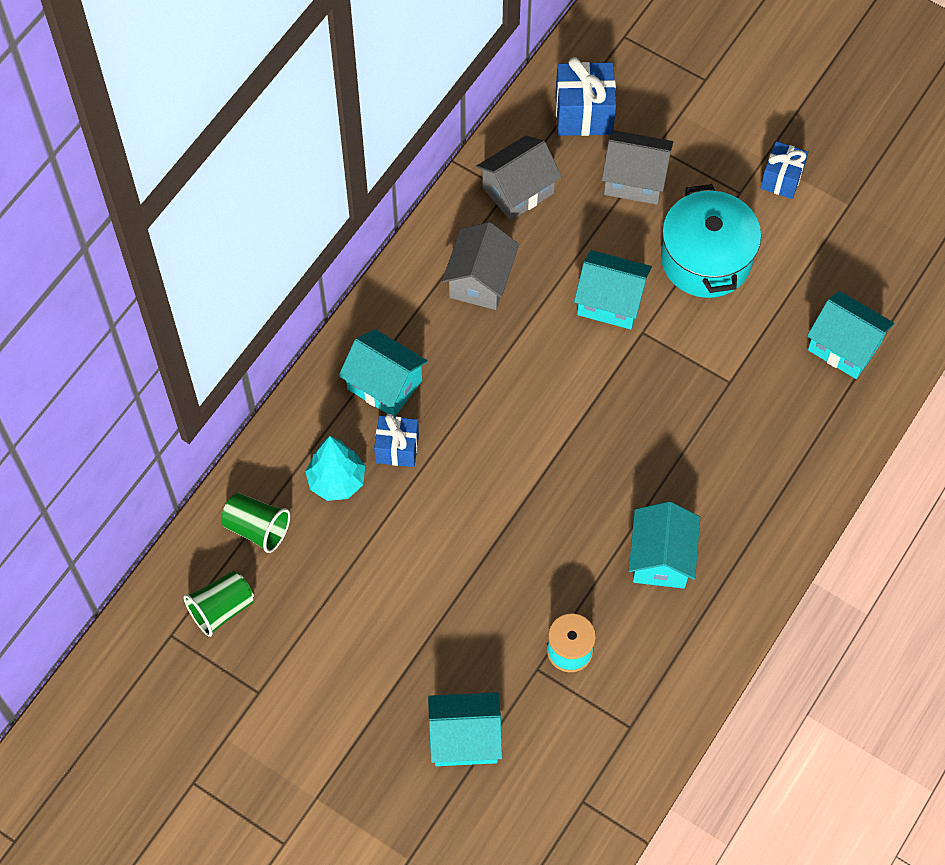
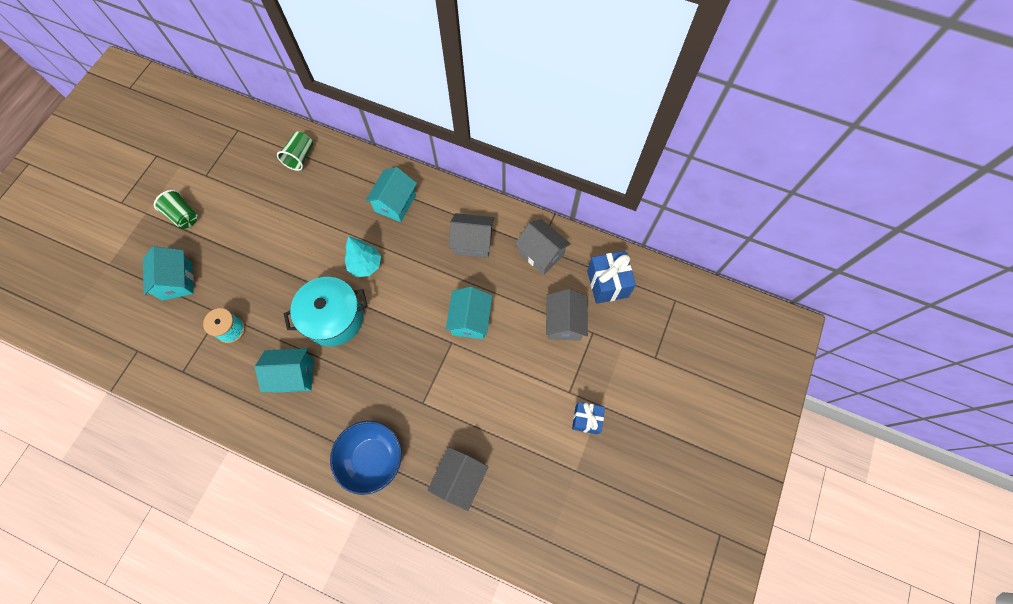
camera: 80 degrees right, 5 degrees up
(222, 609) = (252, 150): green cup -> green cup (183, 216)
(336, 481) = (332, 189): turquoise tree -> turquoise tree (365, 265)
(397, 449) = (355, 216): blue gift -> none
(706, 259) = (512, 376): turquoise pot -> turquoise pot (334, 318)
(803, 456) = (372, 458): none -> blue bowl
(844, 346) = (460, 479): turquoise house -> grey house

